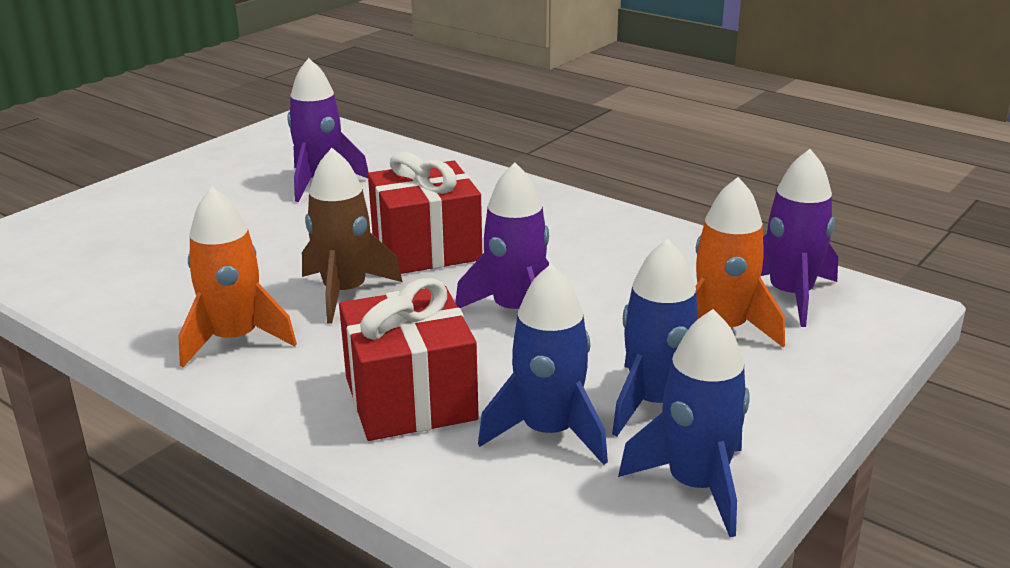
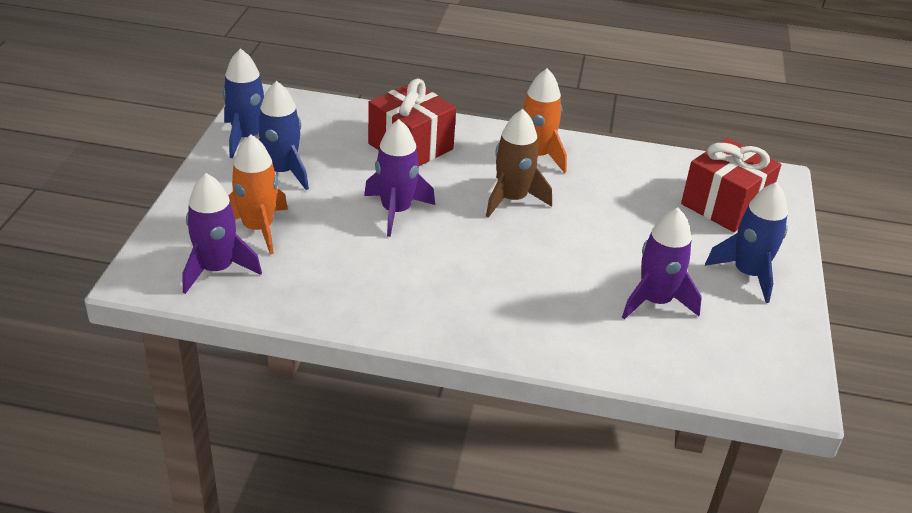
camera: 150 degrees right, 10 degrees up
(426, 248) = (498, 249): red gift -> red gift (724, 205)
(548, 432) = (329, 146): blue rocket -> blue rocket (748, 274)

